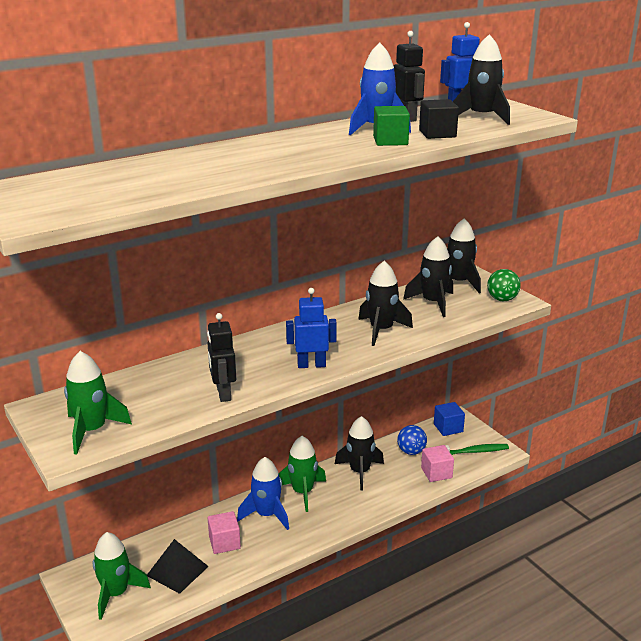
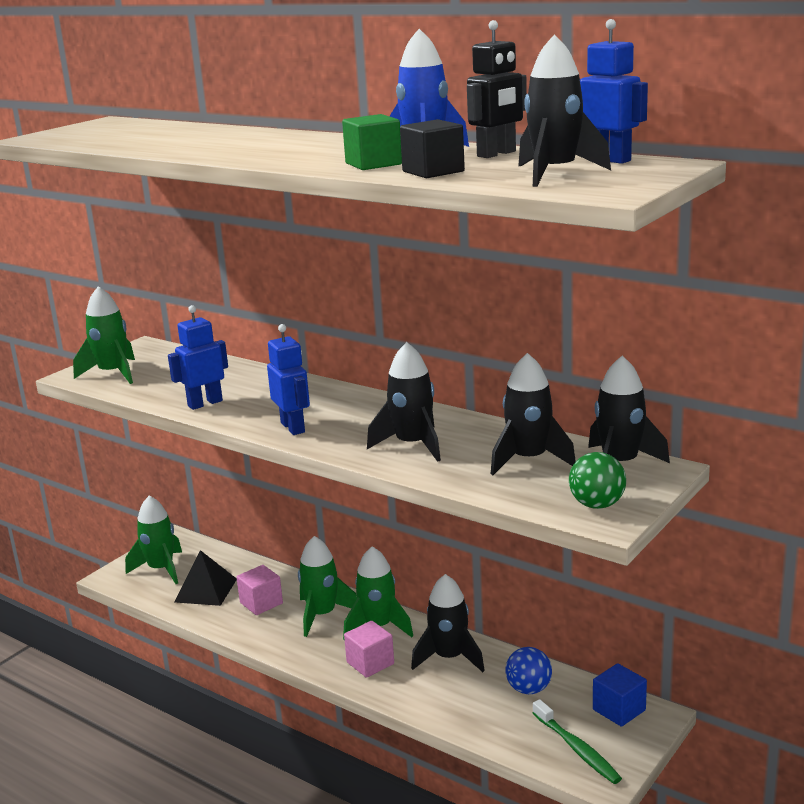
camera: 70 degrees right, 5 degrees down
(223, 393) = (205, 403): black robot -> blue robot
(267, 515) = (322, 615): blue rocket -> green rocket
(436, 473) = (495, 724): pink cube -> pink cube (370, 663)

